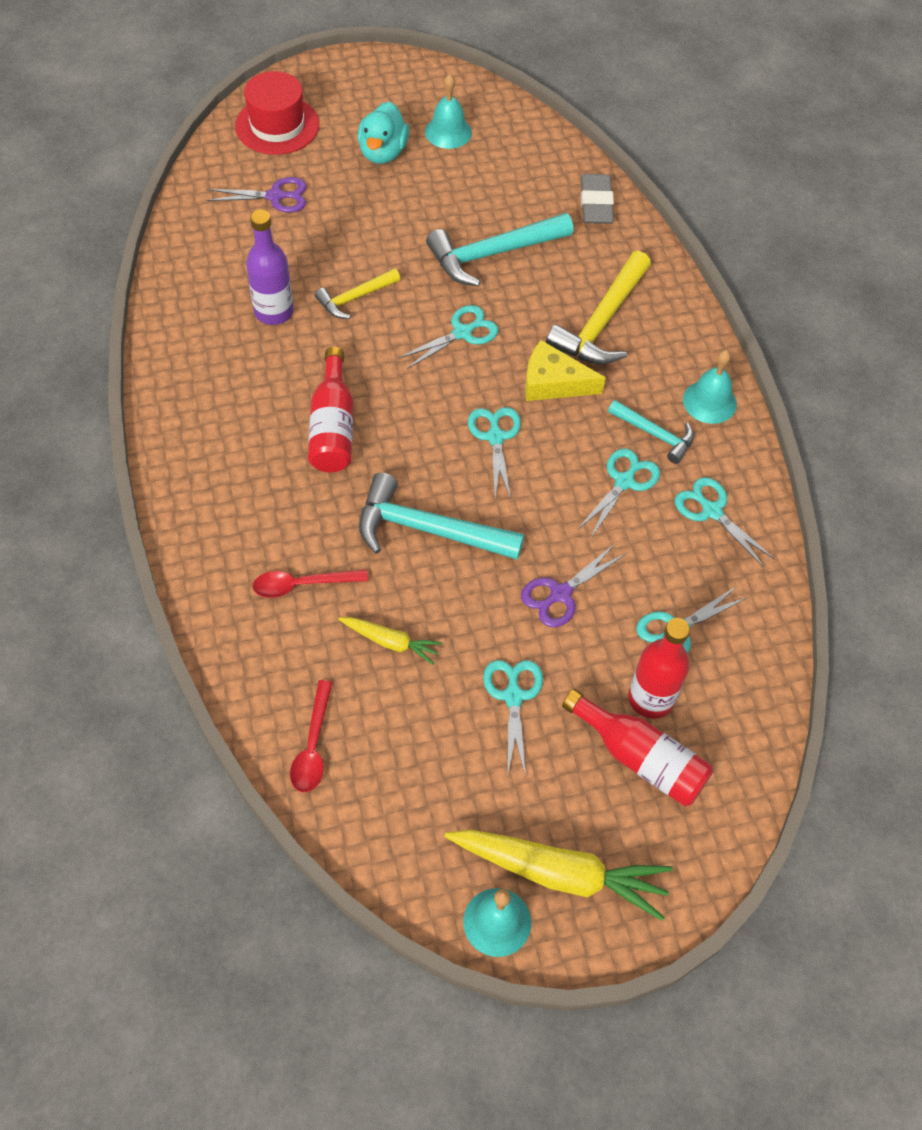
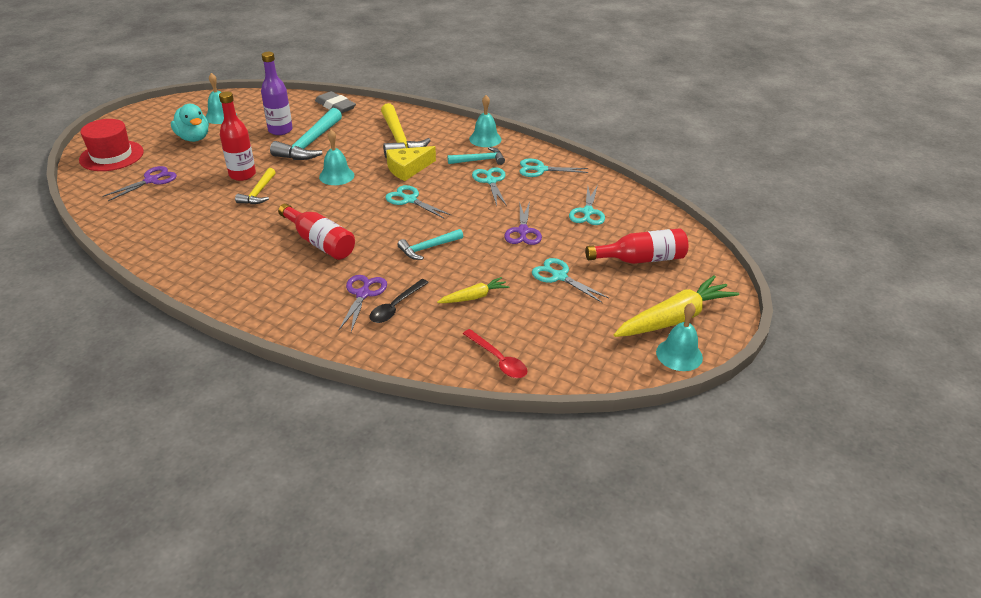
camera: 45 degrees left, 20 degrees down
(274, 312) = (218, 220): purple bottle -> purple bottle (280, 130)
(291, 539) = (363, 294): none -> purple scissors
(302, 585) = (396, 307): red spoon -> black spoon
(428, 530) = (428, 248): turquoise hammer -> turquoise hammer, size x0.58
(462, 333) = (336, 176): turquoise scissors -> turquoise bell
(651, 698) = (613, 239): red bottle -> red bottle (242, 175)

